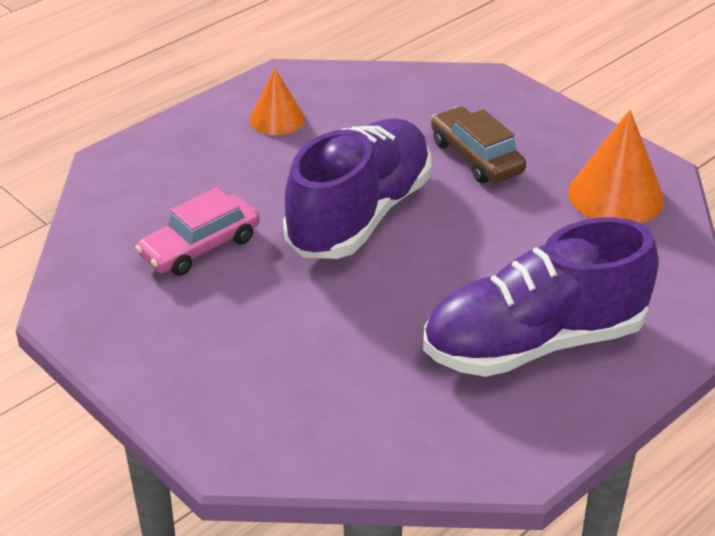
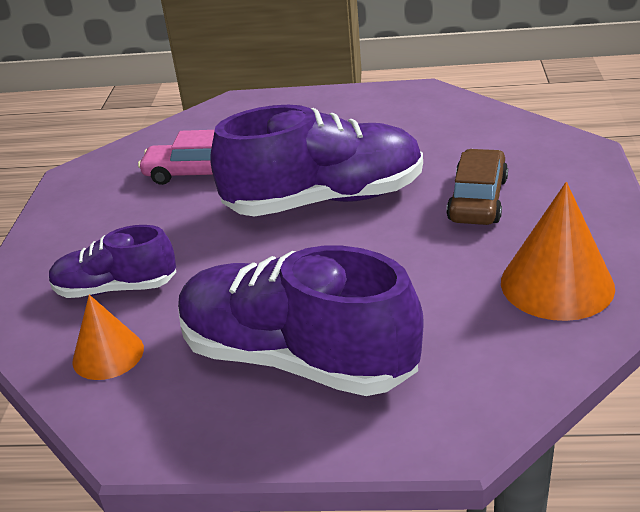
camera: 50 degrees right, 5 degrees down
(277, 119) = (373, 116): orange cone -> orange cone (108, 354)
(307, 380) = (116, 288): none -> purple shoe

